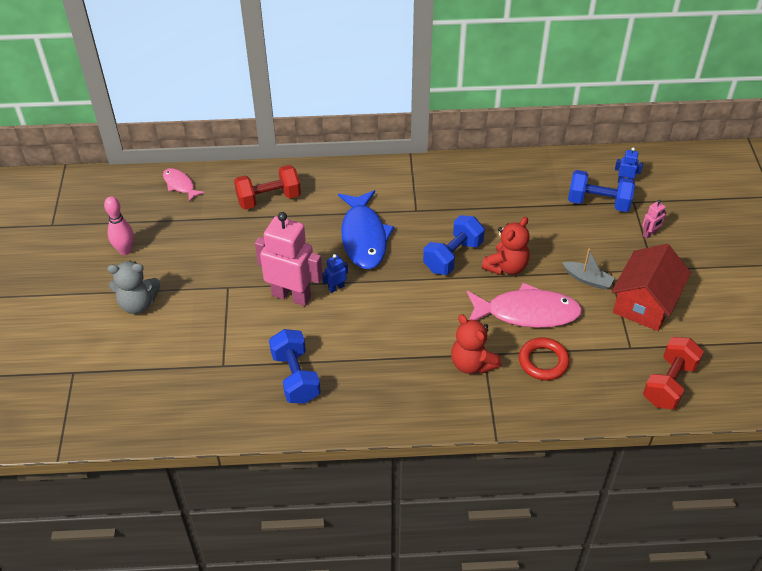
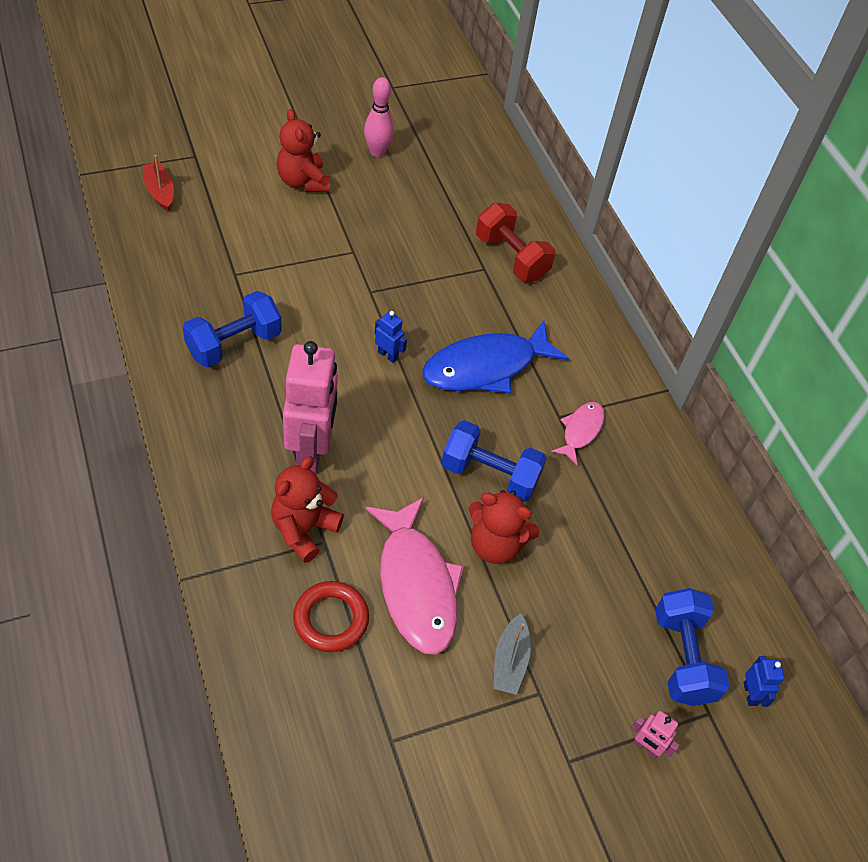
camera: 65 degrees right, 5 degrees up
(106, 403) = (160, 191): none -> red boat
(138, 304) = (303, 182): grey teddy bear -> red teddy bear
(180, 185) = (498, 172): pink fish -> pink fish (580, 431)
(291, 296) = (359, 313): pink robot -> pink robot (311, 451)
(645, 303) = (490, 754): red house -> none
(669, 383) = (334, 808): red dumbbell -> none

